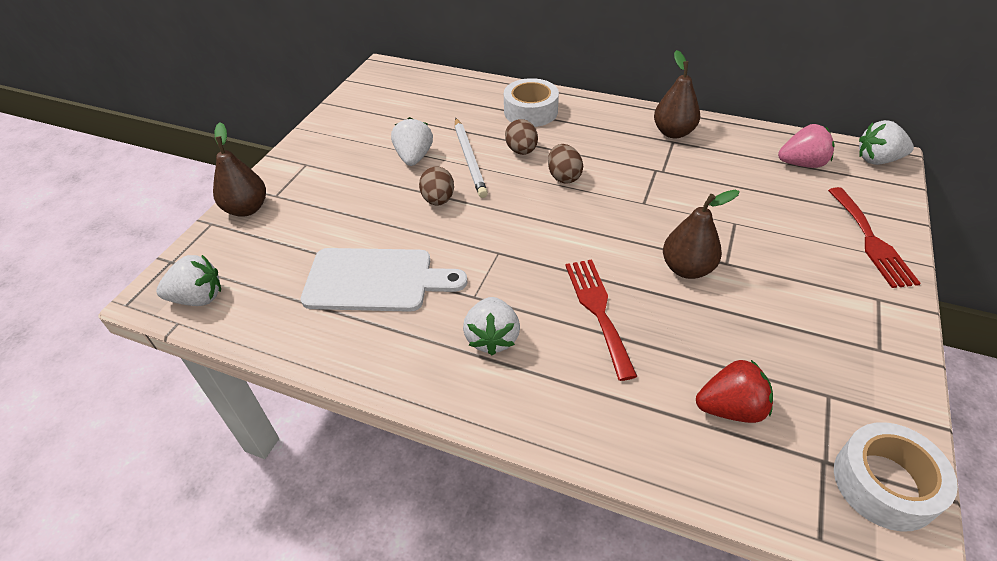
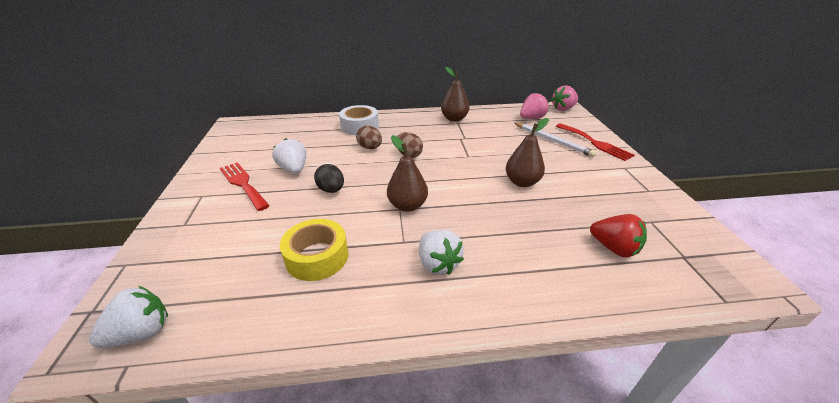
camera: 30 degrees left, 10 degrees down
(247, 209) = (159, 242): brown pear -> brown pear (407, 205)
(375, 280) = (317, 257): white cutting board -> yellow tape
(438, 200) = (331, 190): brown egg -> black egg
(469, 159) = (337, 160): white pencil -> white pencil (552, 141)
(598, 310) = (492, 221): red fork -> red fork (243, 184)
(730, 408) = (614, 248): red strawberry -> red strawberry turned 75 degrees clockwise
(877, 160) = (563, 109): white strawberry -> pink strawberry
(884, 483) = (719, 256): white tape -> none

